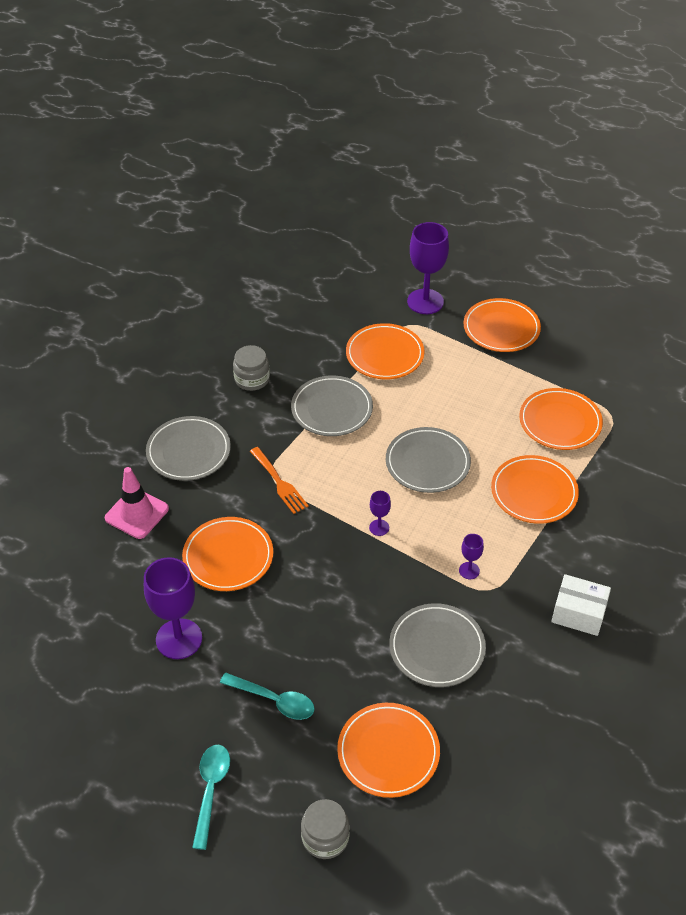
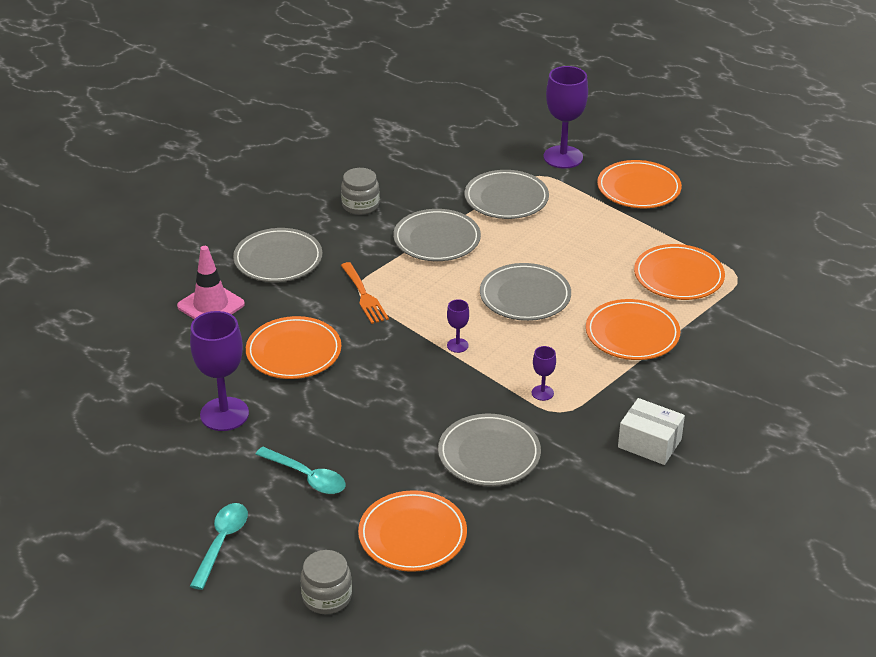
camera: 10 degrees right, 10 degrees down
(385, 354) = (506, 198): orange plate -> grey plate

